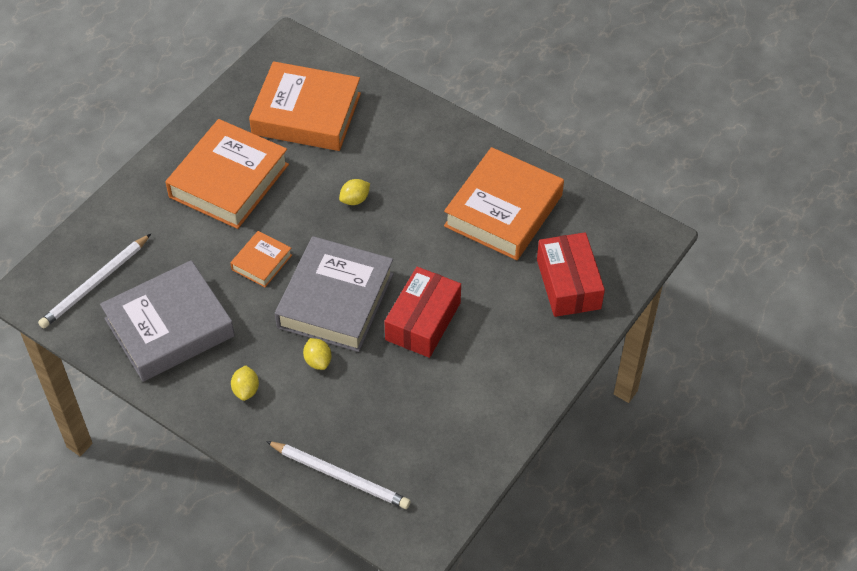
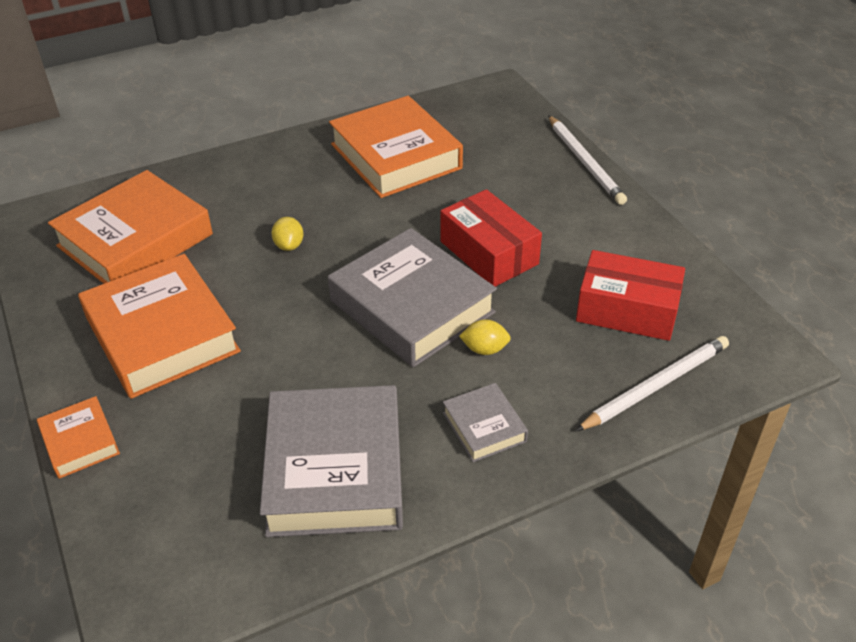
camera: 60 degrees left, 10 degrees down
(95, 284) = (198, 527): white pencil -> white pencil (585, 162)
(246, 390) = (484, 427): yellow lemon -> grey book
(261, 262) = (308, 348): orange book -> orange book (80, 442)
(568, 284) = (514, 149): red box -> red box (627, 310)

